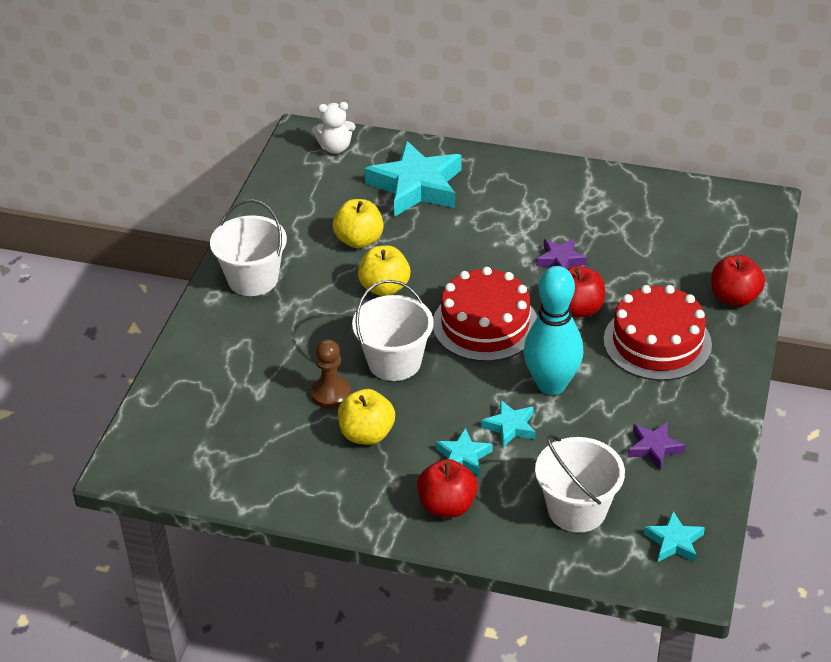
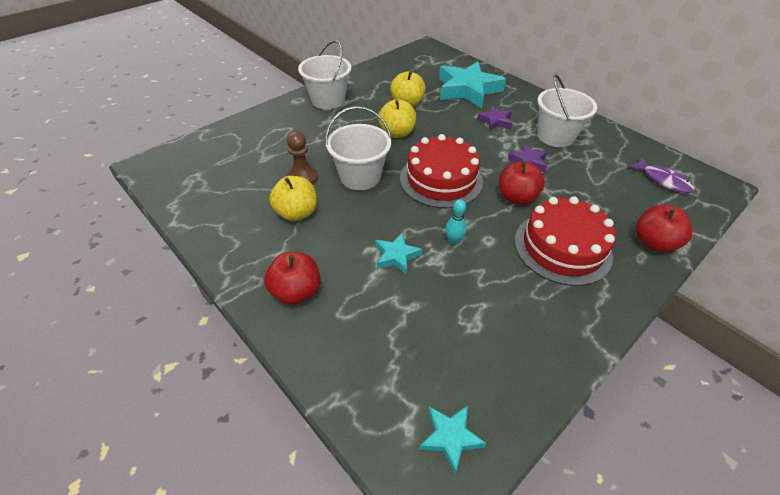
camera: 30 degrees right, 5 degrees up
(335, 148) = (438, 57): white teddy bear -> none
(463, 457) = (343, 261): turquoise star -> none
(551, 384) = (453, 240): turquoise bowling pin -> turquoise bowling pin, size x0.41
(577, 509) = (389, 352): white bucket -> white bucket (555, 136)
(654, 448) = (498, 333): purple star -> purple star (495, 121)
(707, 220) = (663, 180): none -> purple fish

